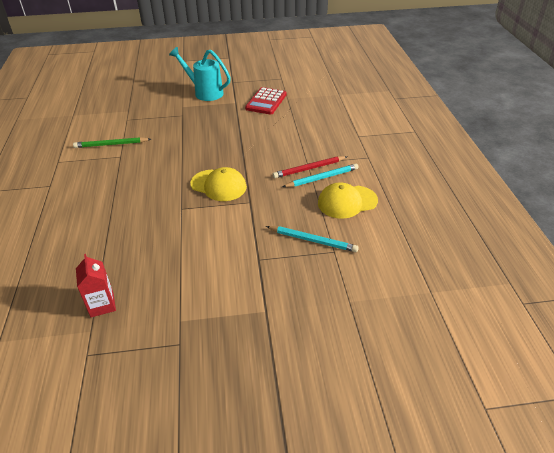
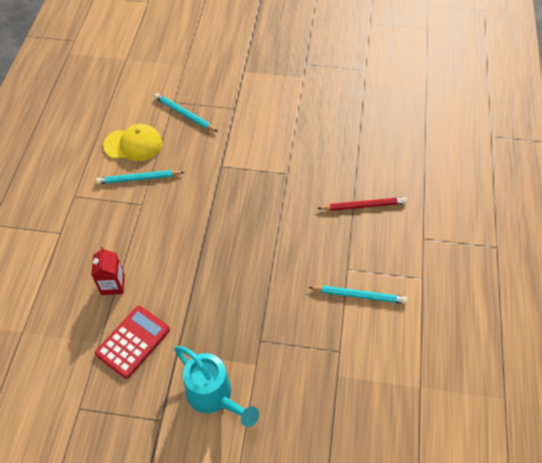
camera: 165 degrees left, 15 degrees up
(102, 305) = (357, 99): red carton -> red carton (113, 284)
(111, 144) = (359, 295): green pencil -> turquoise pencil
(218, 185) = (245, 194): yellow cap -> none
(309, 169) = (144, 194): red pencil -> red pencil (363, 206)

